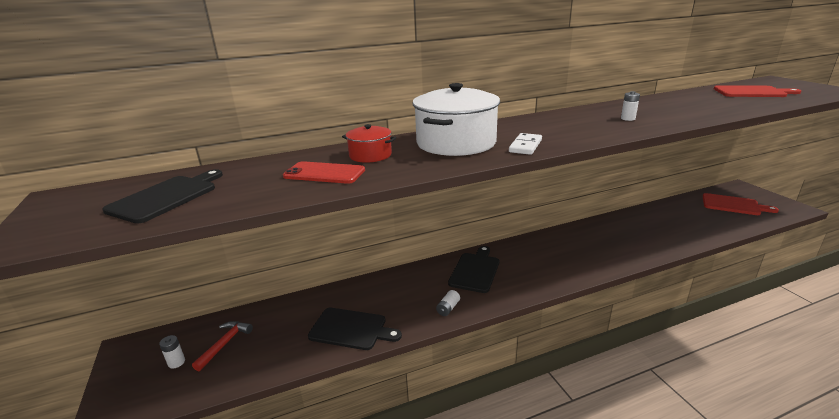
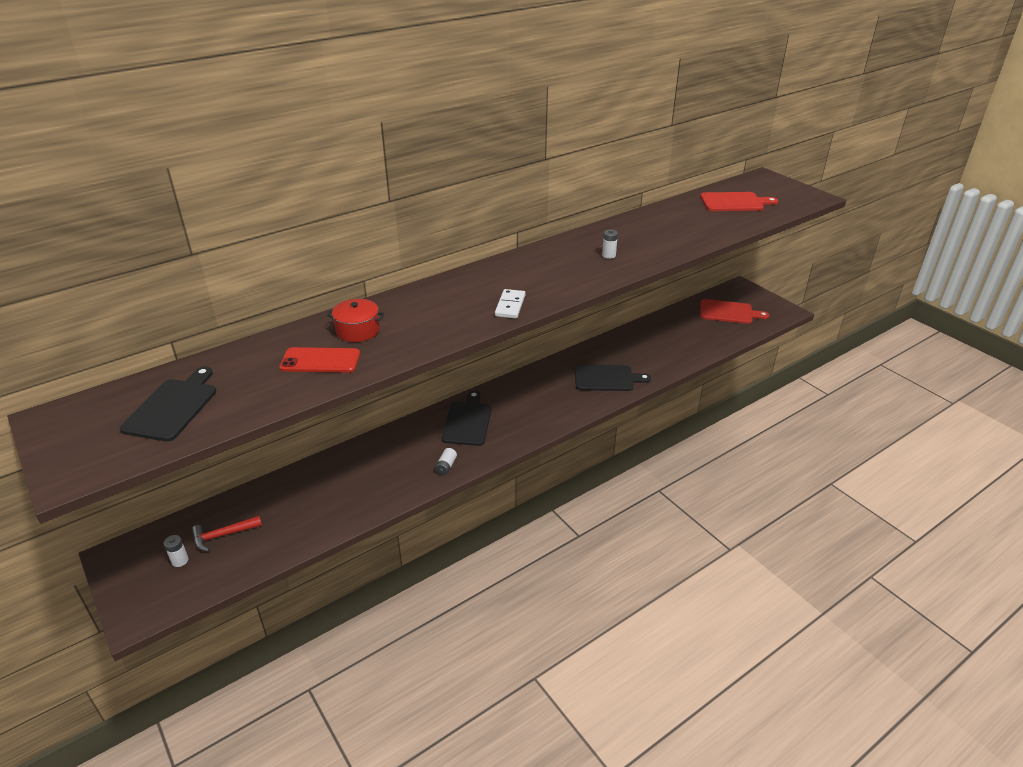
camera: 15 degrees left, 10 degrees up
(224, 344) = (223, 535): red hammer -> red hammer turned 120 degrees counterclockwise
(351, 329) = (352, 501): black cutting board -> black cutting board (606, 378)
(456, 143) = (441, 305): white pot -> none

